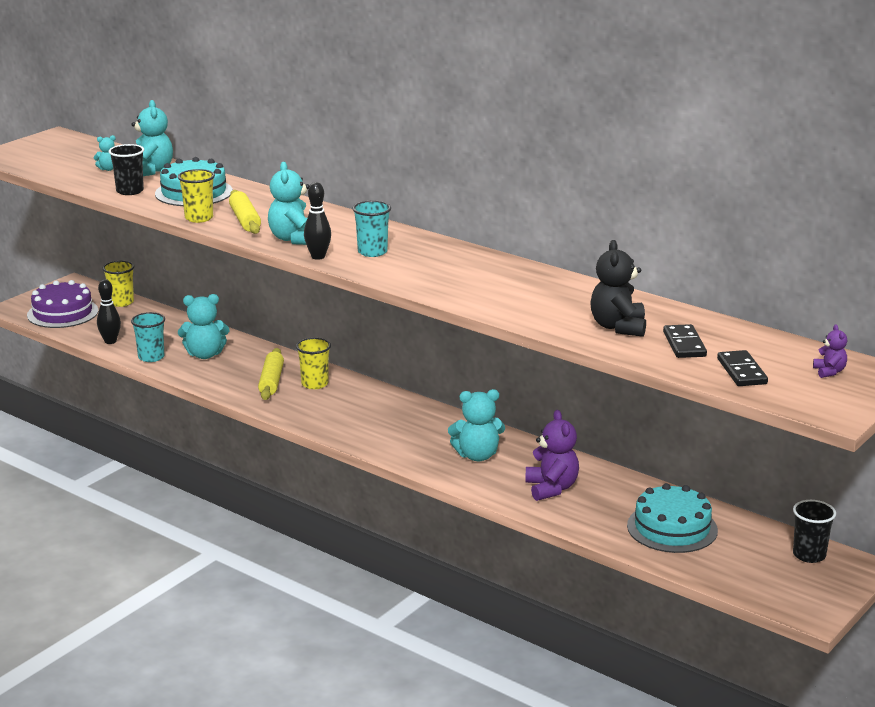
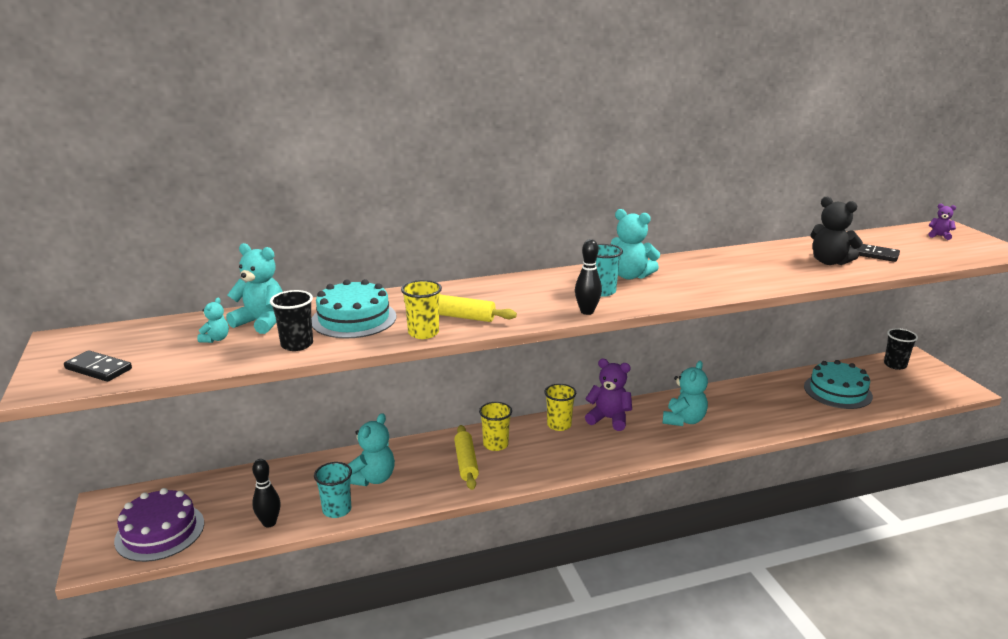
camera: 55 degrees left, 0 degrees up
(121, 302) = (196, 487): yellow cup -> yellow cup (559, 425)
(271, 381) = (466, 463): yellow rolling pin -> yellow rolling pin turned 45 degrees clockwise
(294, 239) = (534, 310): turquoise teddy bear -> turquoise teddy bear (630, 276)
(551, 488) = (755, 411): purple teddy bear -> purple teddy bear (609, 419)
(742, 371) = (928, 253): black domino -> black domino (98, 369)

